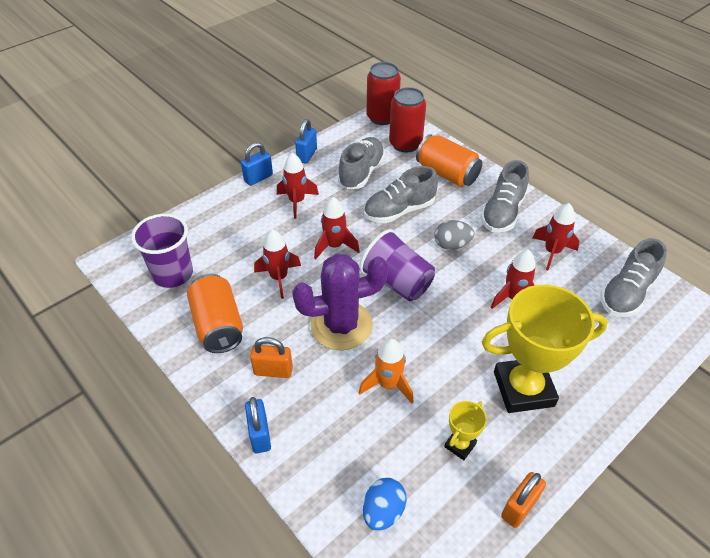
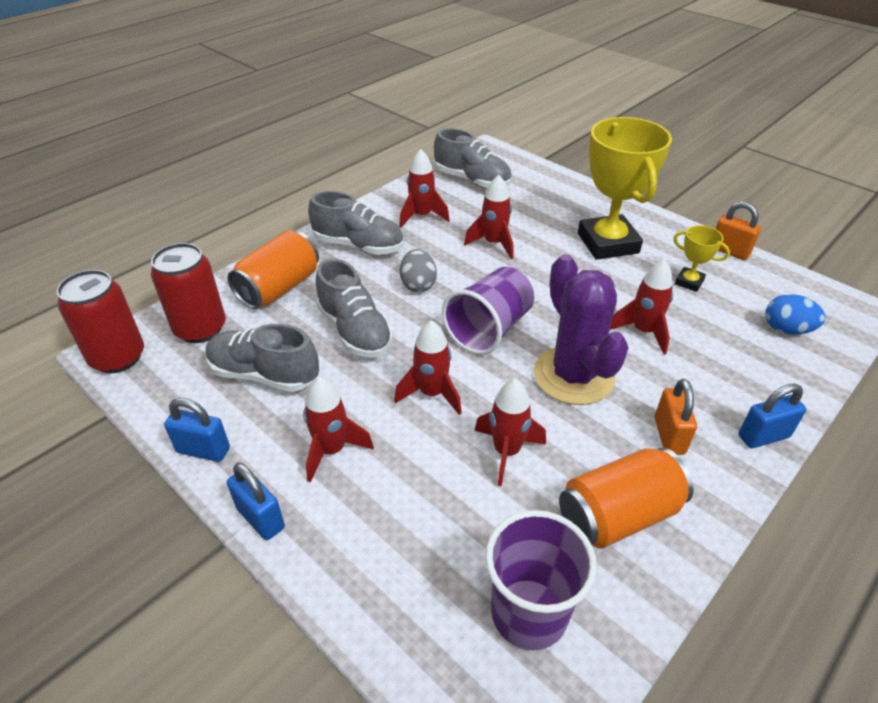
camera: 95 degrees left, 5 degrees down
(388, 384) = (643, 331): orange rocket -> red rocket

